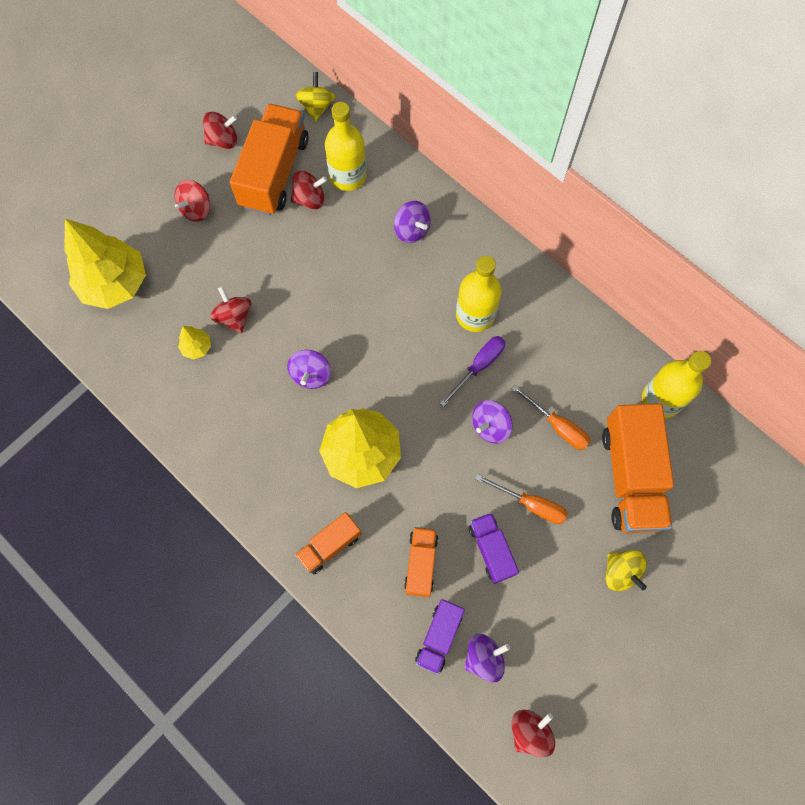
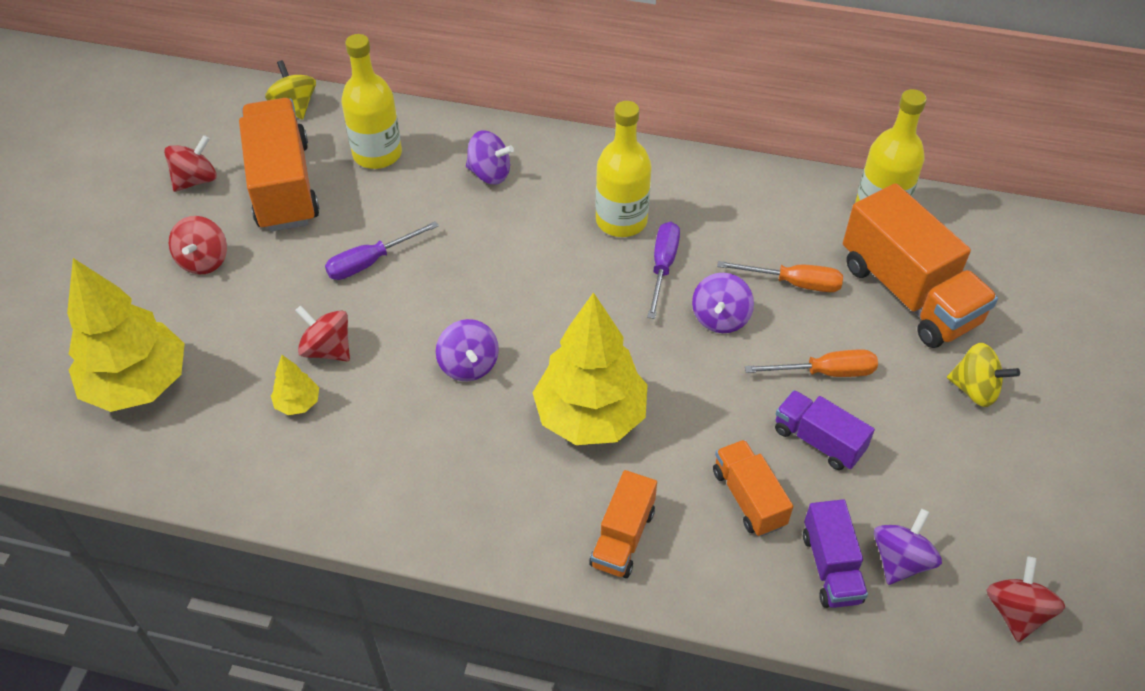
camera: 30 degrees left, 20 degrees down
(295, 263) = (370, 262): none -> purple screwdriver
(309, 199) = (345, 193): red spinning top -> none

